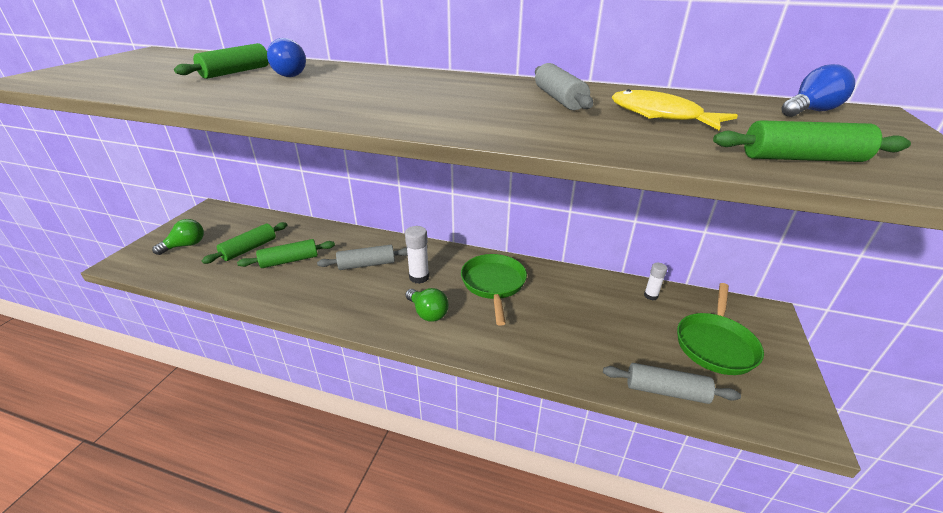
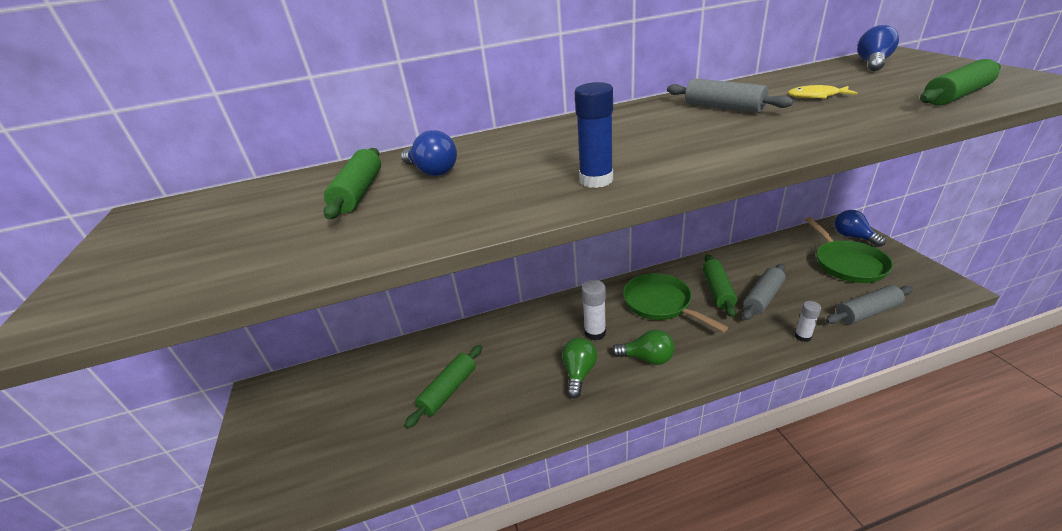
camera: 30 degrees left, 0 degrees up
(186, 245) = (293, 449): green light bulb -> green light bulb (579, 373)
(249, 249) = (383, 405): green rolling pin -> green rolling pin (717, 290)
(345, 108) = (596, 180): none -> blue glue stick
(367, 264) = (532, 349): grey rolling pin -> grey rolling pin (763, 298)
(650, 296) = (770, 251): white glue stick -> white glue stick (802, 336)
(660, 116) = (816, 96): yellow fish -> yellow fish, size x0.59
(763, 327) = (853, 237): none -> blue light bulb

